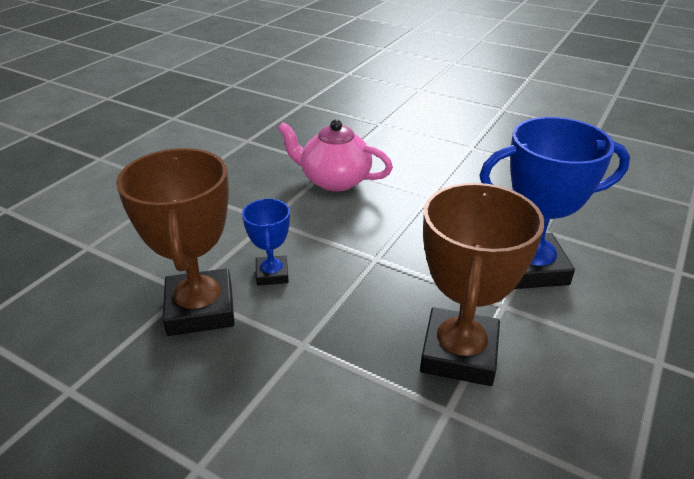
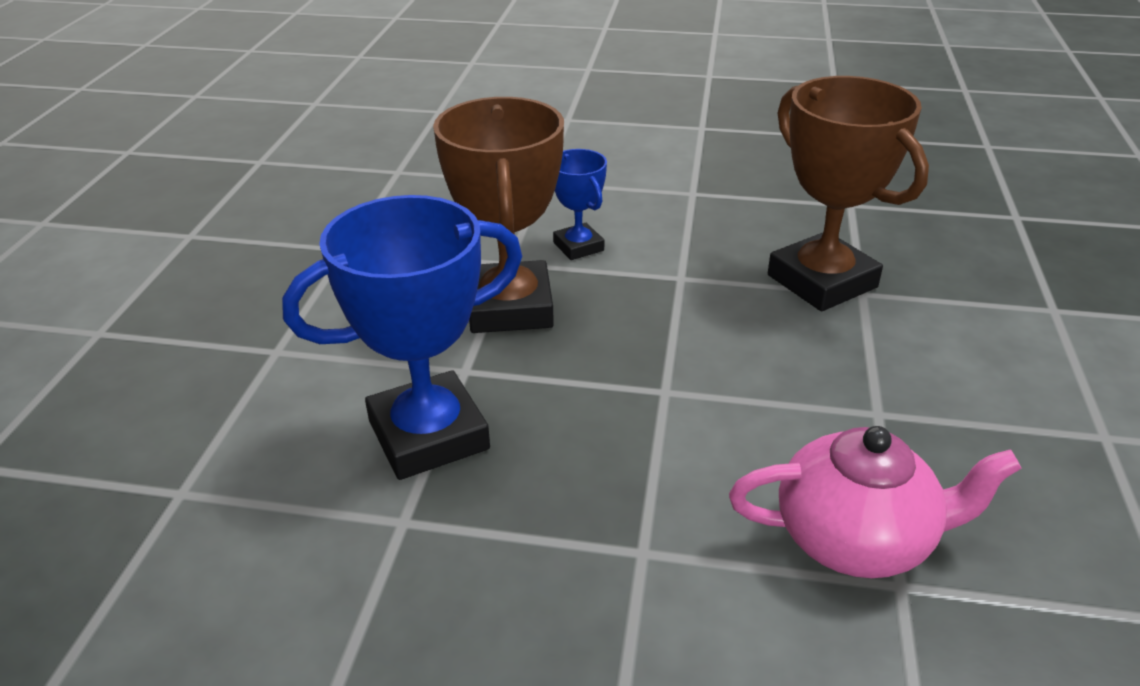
camera: 160 degrees right, 0 degrees up
(272, 274) = (784, 335): blue trophy -> blue trophy (578, 246)

